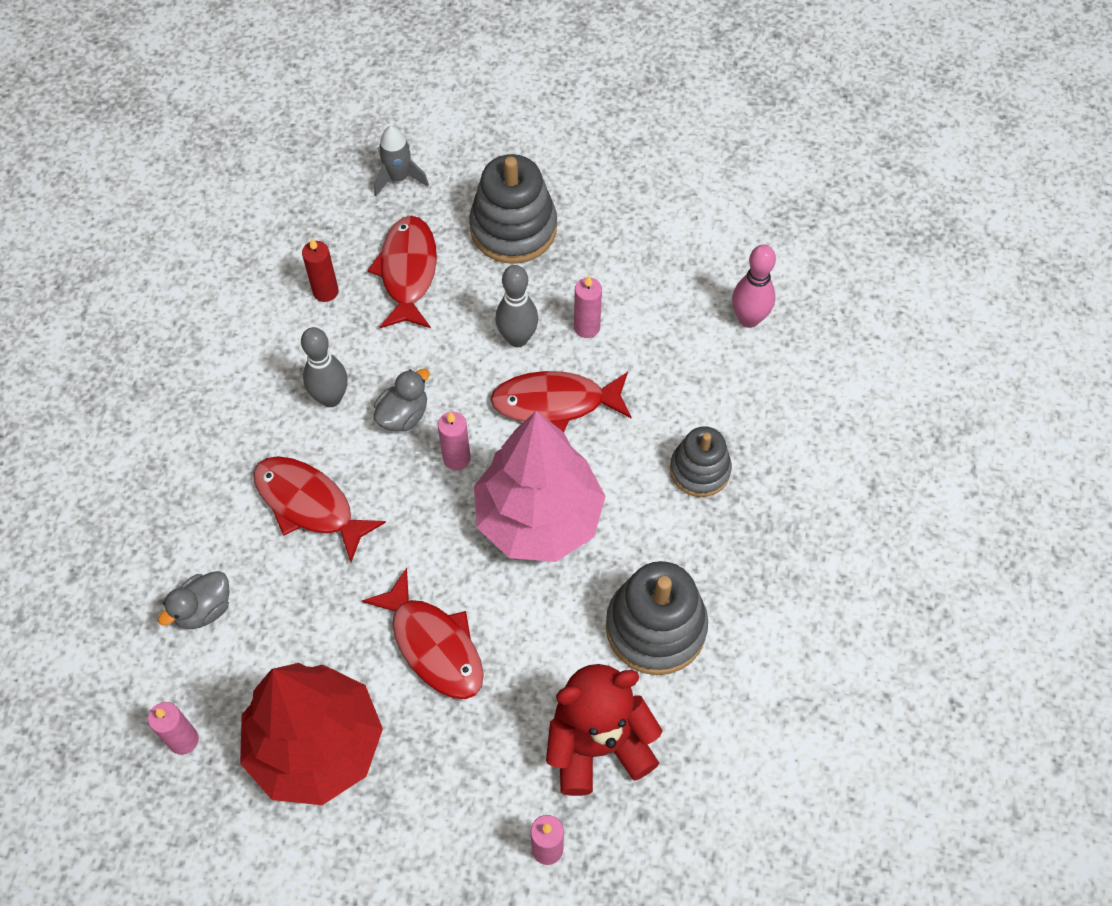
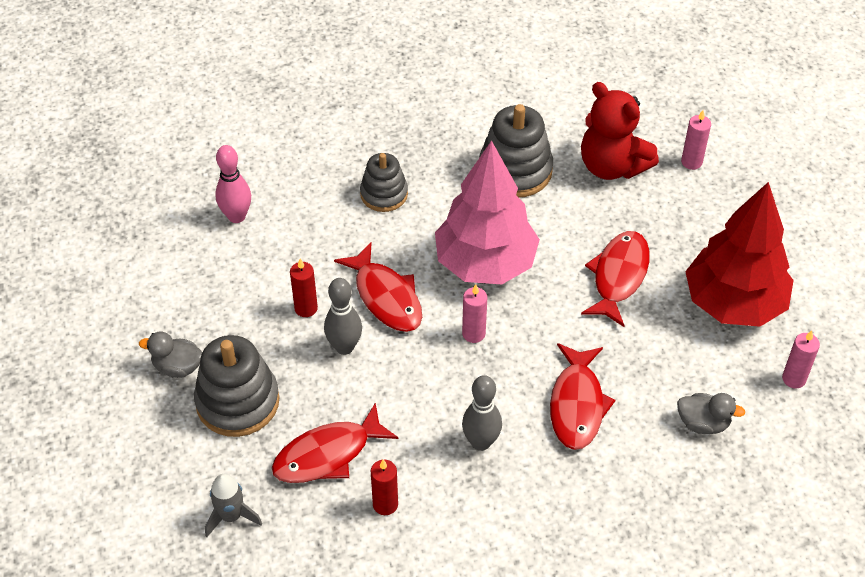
camera: 120 degrees left, 10 degrees down
(403, 415) = (462, 385): grey duck -> grey duck (177, 367)
(586, 327) = (306, 308): pink candle -> red candle

